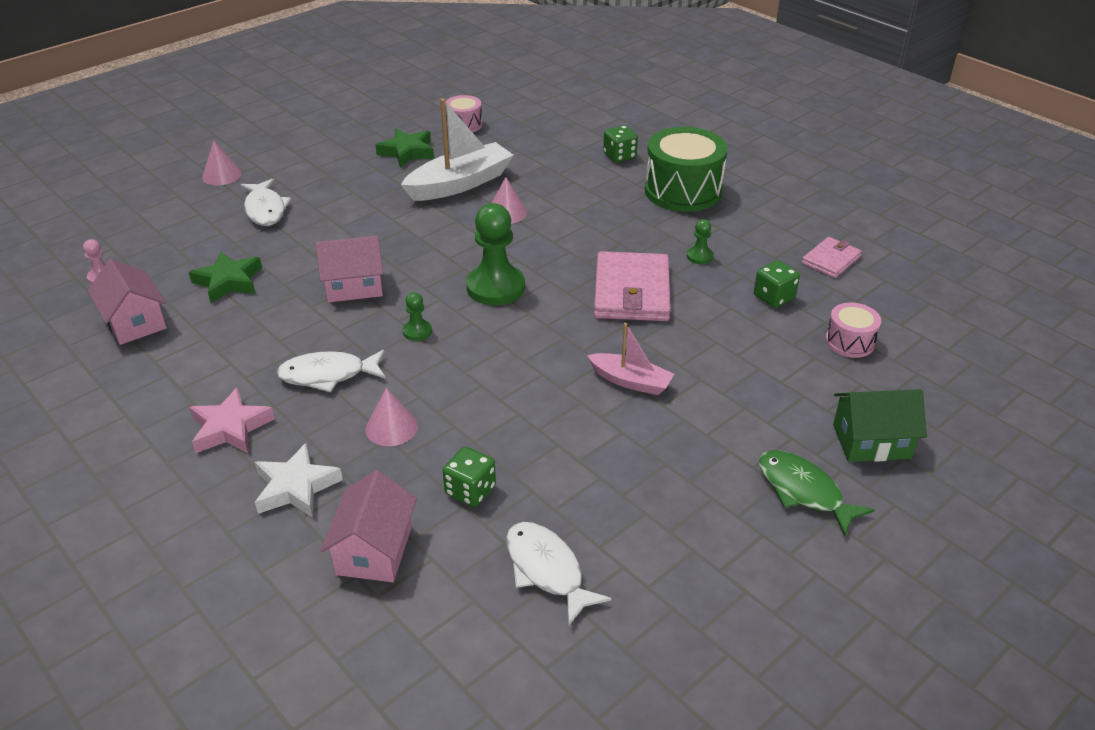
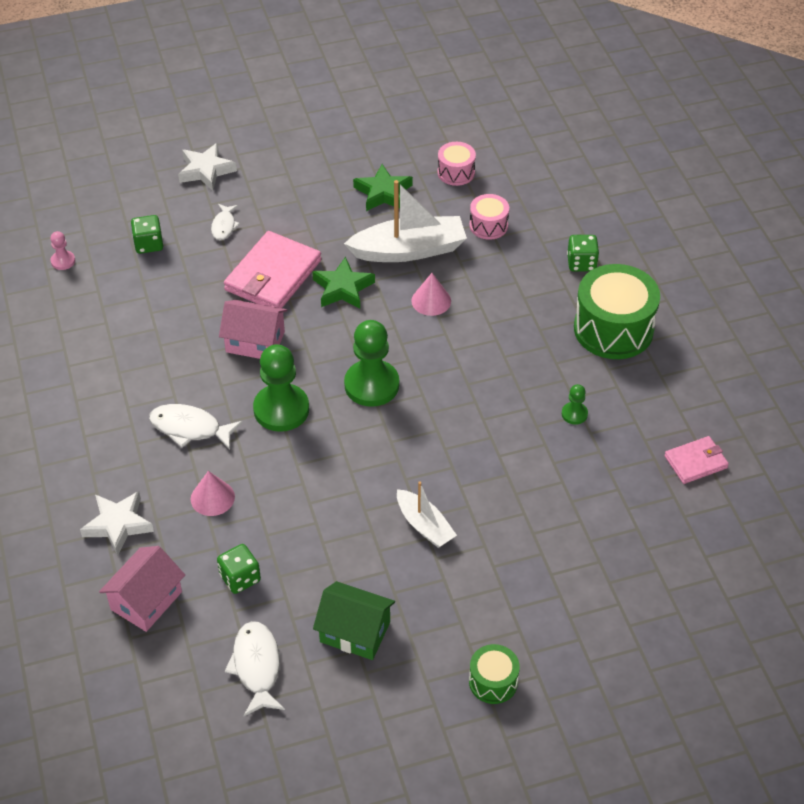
camera: 25 degrees right, 10 degrees up
(135, 322) = (69, 319): pink house -> none
(221, 175) = (206, 170): pink cone -> white star
(228, 282) = (158, 301): green star -> green star (343, 288)
(230, 428) = (96, 452): pink star -> none
(265, 209) = (224, 226): white fish -> white fish, size x0.63
(417, 331) = (281, 409): green pawn -> green pawn, size x2.13
(631, 381) = (424, 525): pink boat -> white boat
(632, 291) = (486, 432): pink wallet -> pink wallet (273, 275)
(774, 297) = (610, 484): green dice -> green dice (149, 244)
(803, 491) = (493, 682): green fish -> green drum
(849, 342) = (642, 557): pink drum -> pink drum (488, 225)
(871, 441) = (583, 660): green house -> green house (355, 632)

